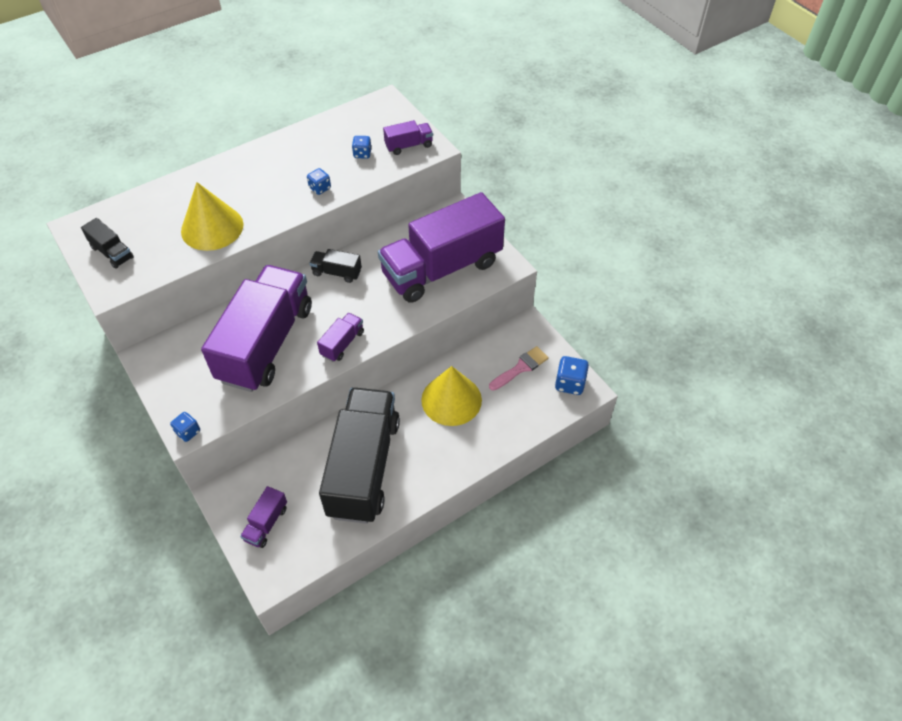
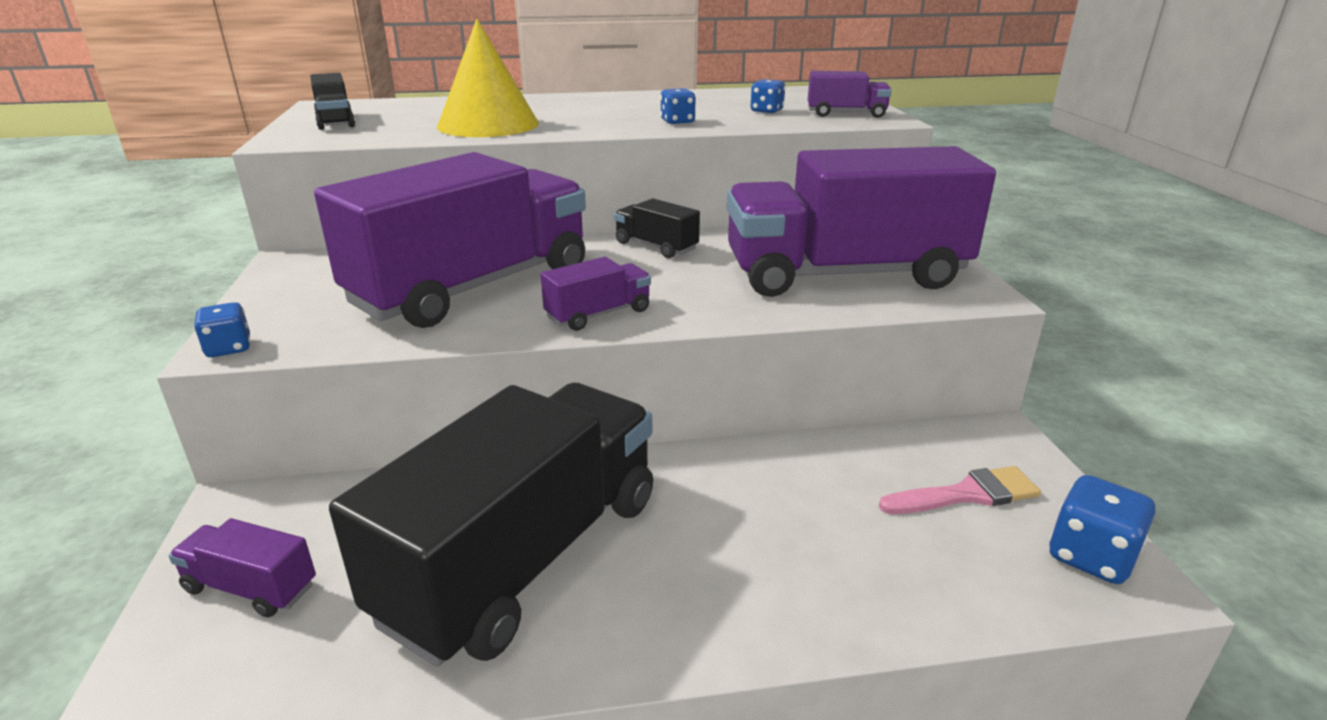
camera: 25 degrees right, 25 degrees down
(266, 523) = (251, 587): purple truck -> purple truck turned 60 degrees clockwise
(451, 399) = (784, 501): yellow cone -> none

